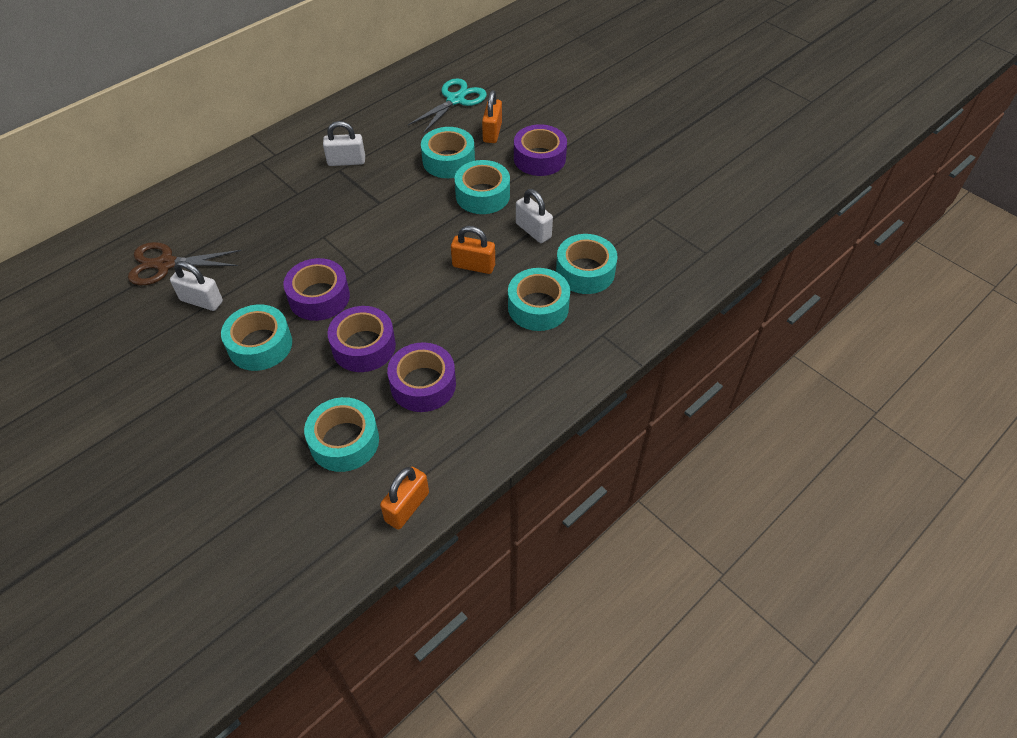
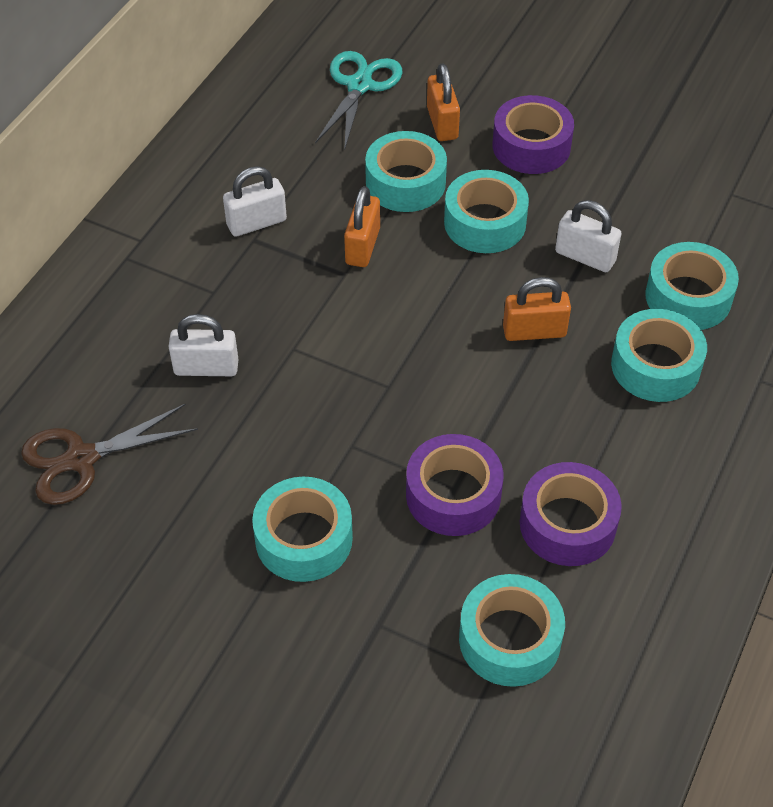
camera: 20 degrees left, 0 degrees up
(201, 301) = (173, 499): white padlock -> white padlock (206, 368)
(319, 297) = (345, 441): purple tape -> none
(407, 507) = (648, 701): orange padlock -> orange padlock (362, 246)

